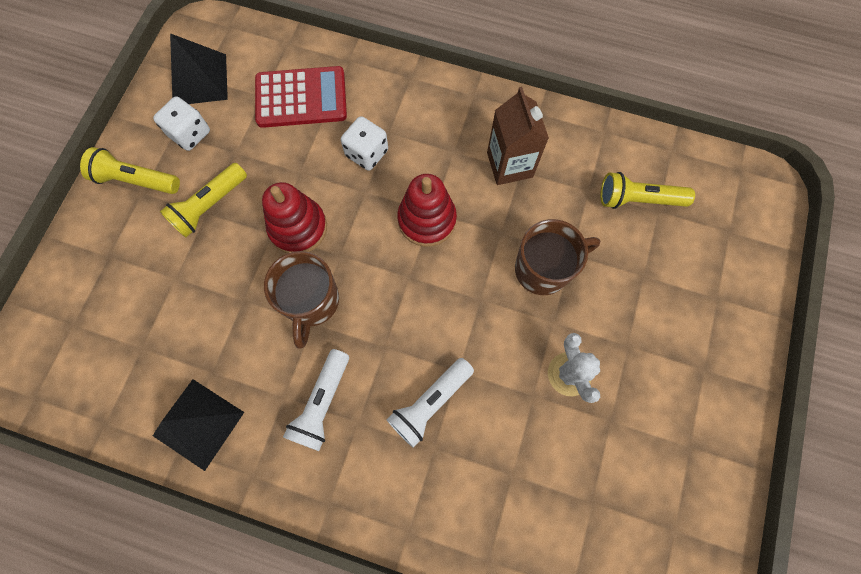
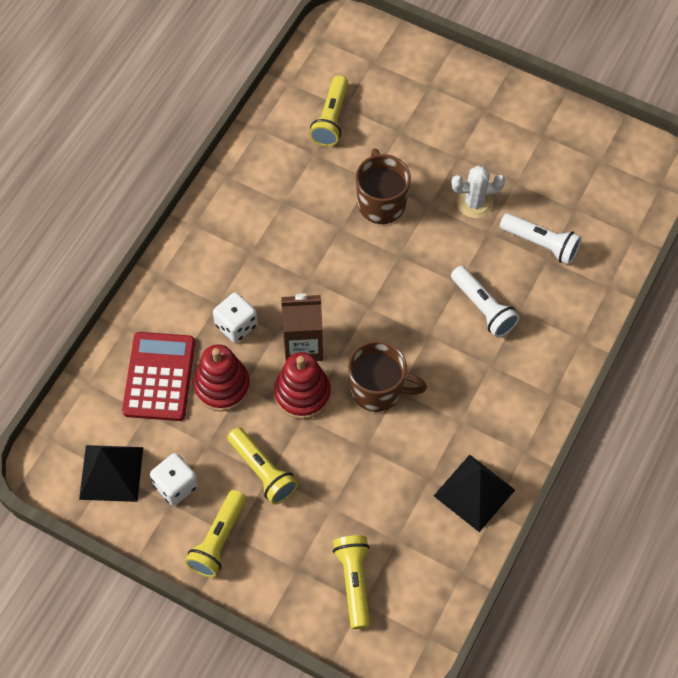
camera: 80 degrees left, 10 degrees down
(94, 312) = (354, 582): none -> yellow flashlight
(322, 403) = (471, 390): white flashlight -> white flashlight (541, 244)
(427, 220) = (316, 285): red stacking toy -> red stacking toy (222, 386)
(509, 165) = (276, 209): brown carton -> brown carton (303, 345)

